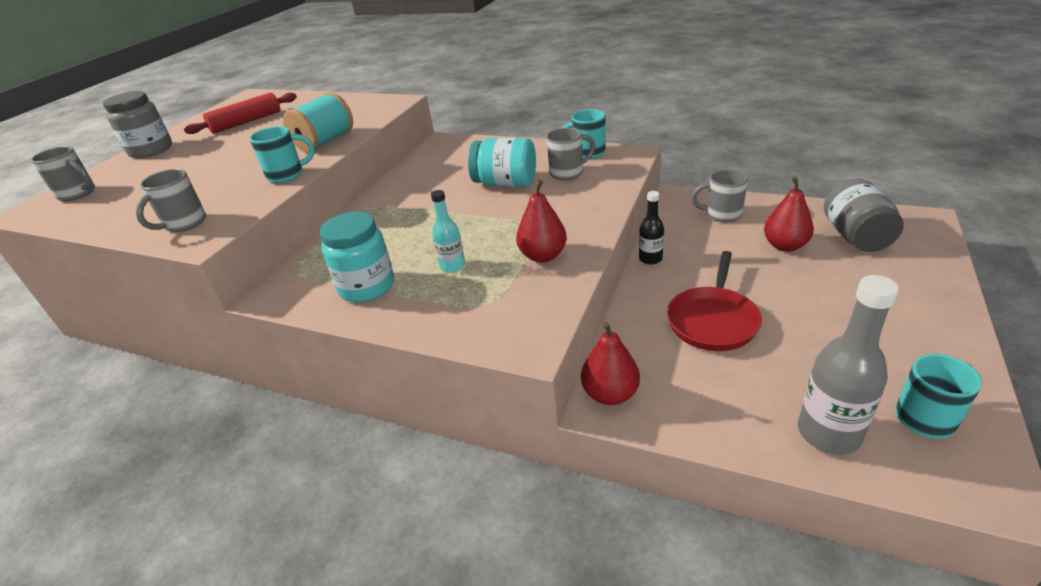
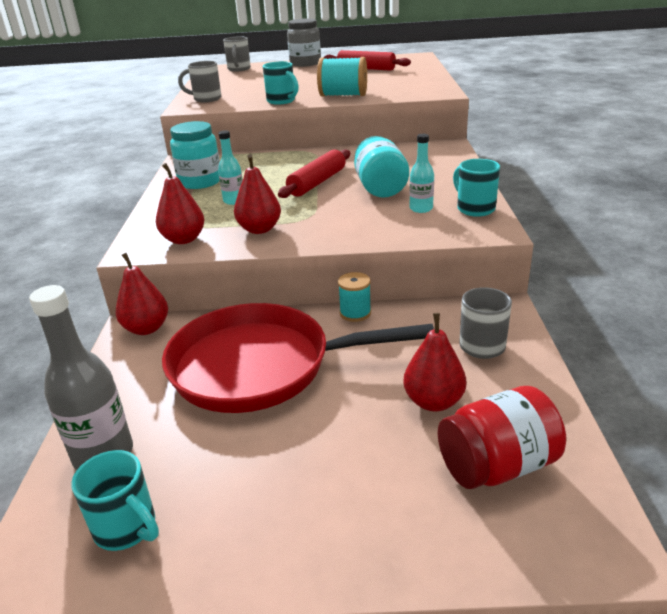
camera: 65 degrees right, 5 degrees down
(457, 212) = (317, 182): none -> red rolling pin
(528, 307) = (184, 239): none -> red pear
(568, 173) = (421, 209): grey mug -> turquoise bottle
(650, 259) = (355, 313): black bottle -> turquoise spool
(713, 320) = (260, 366): red pan -> red pan, size x1.67
(855, 237) = (497, 466): grey jar -> red jar

